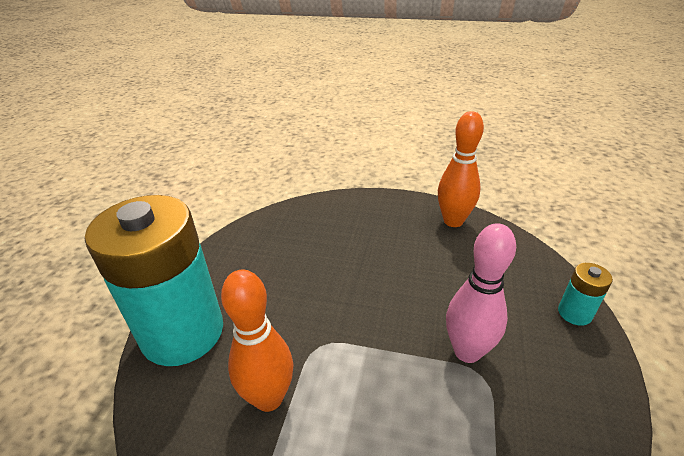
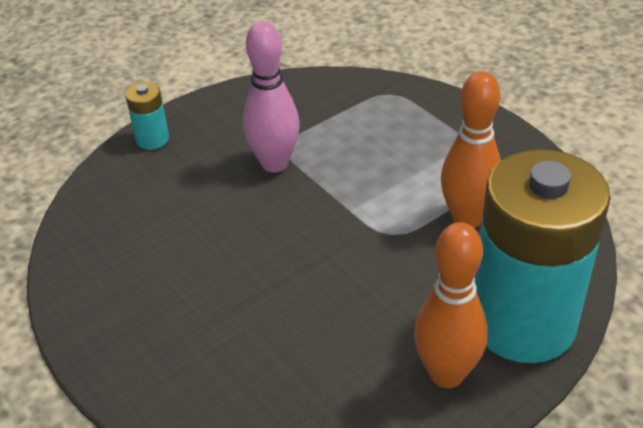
camera: 140 degrees left, 5 degrees up
(453, 221) = (90, 277): orange bowling pin -> orange bowling pin (446, 374)

